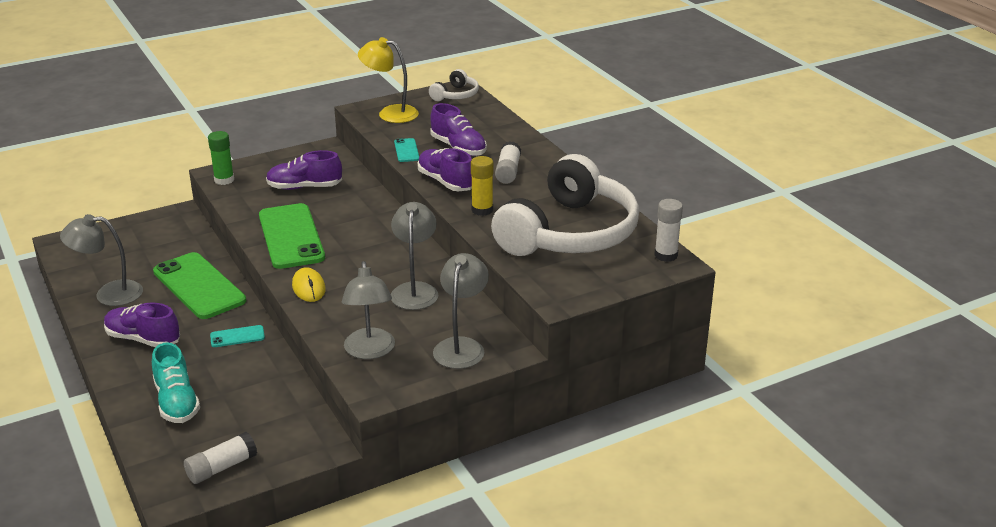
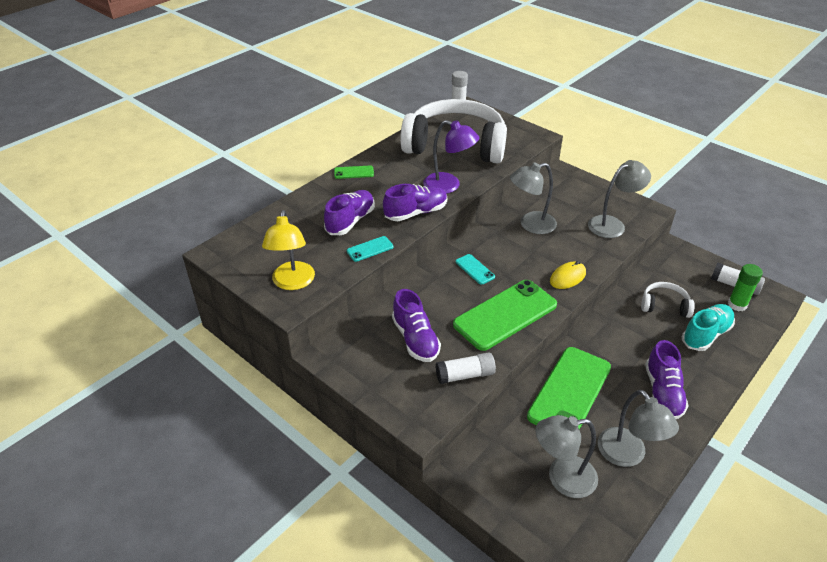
camera: 110 degrees left, 10 degrees up
(224, 180) = (432, 410): green glue stick -> green glue stick (737, 305)
(237, 336) = (613, 335): turquoise phone -> turquoise phone (474, 269)
(446, 182) = (415, 213): purple shoe -> purple shoe turned 150 degrees counterclockwise
(456, 95) = (233, 251): white headphones -> white headphones (664, 305)
(461, 346) = (575, 190): grey lamp -> grey lamp (562, 478)
(482, 210) = (449, 186): yellow glue stick -> purple lamp
(508, 171) = (380, 187): white glue stick -> white glue stick (465, 375)
(547, 162) = (354, 172): none -> green phone

